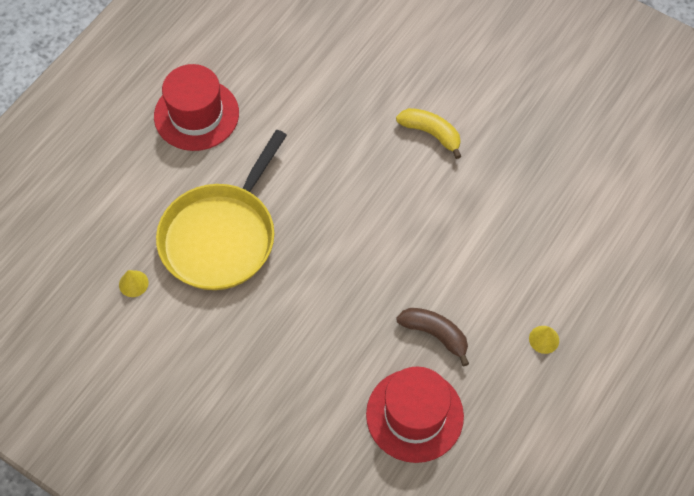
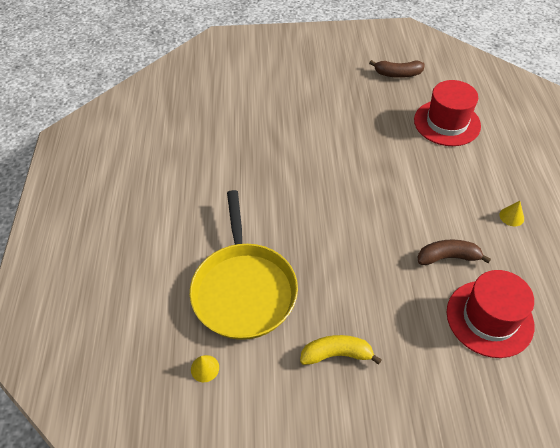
camera: 35 degrees left, 10 degrees down
(196, 115) = (153, 221): red hat -> red hat (447, 123)
(431, 134) = (325, 143): yellow banana -> yellow banana (336, 354)
(594, 98) = (397, 74): none -> brown banana

